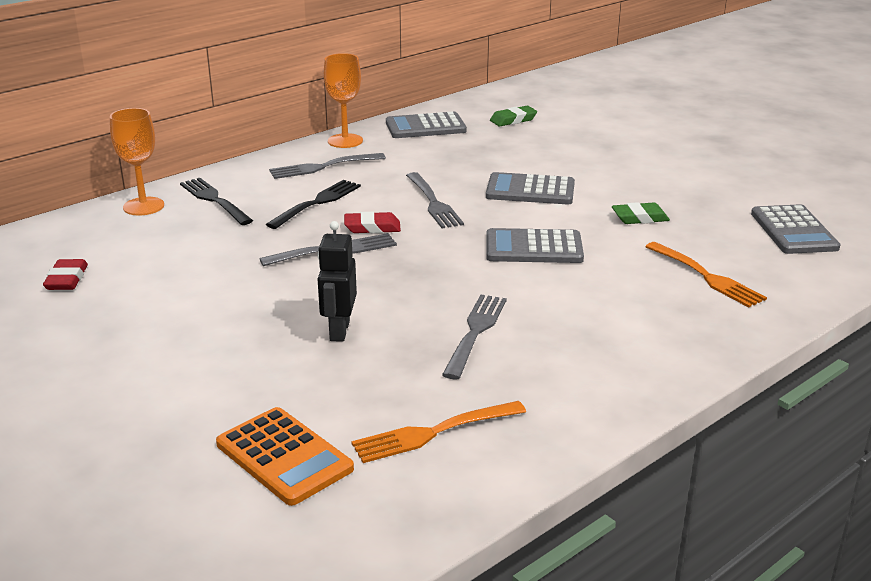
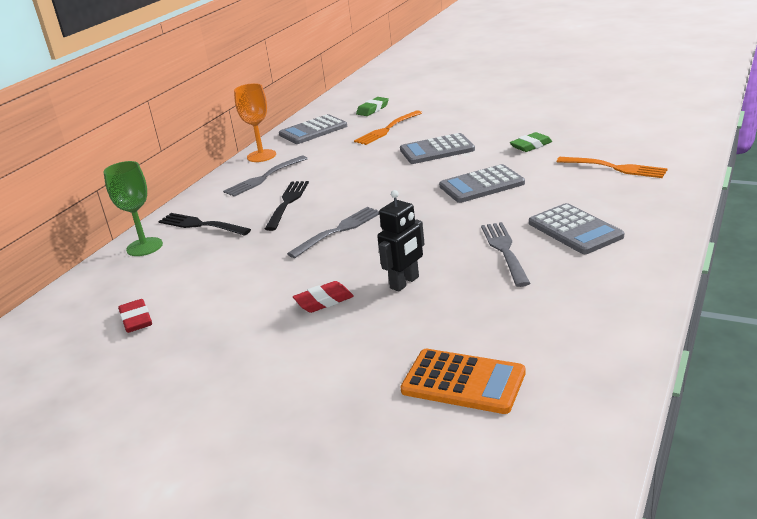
camera: 20 degrees left, 0 degrees up
(143, 206) = (144, 247): orange goblet -> green goblet
(339, 331) = (405, 283): black robot -> black robot turned 120 degrees counterclockwise
(372, 227) = (349, 207): red eraser -> red eraser (324, 301)
(433, 202) = (376, 177): grey fork -> none
(434, 432) = (552, 325): orange fork -> orange fork (387, 129)
(793, 231) = (635, 125): grey calculator -> grey calculator (575, 230)

